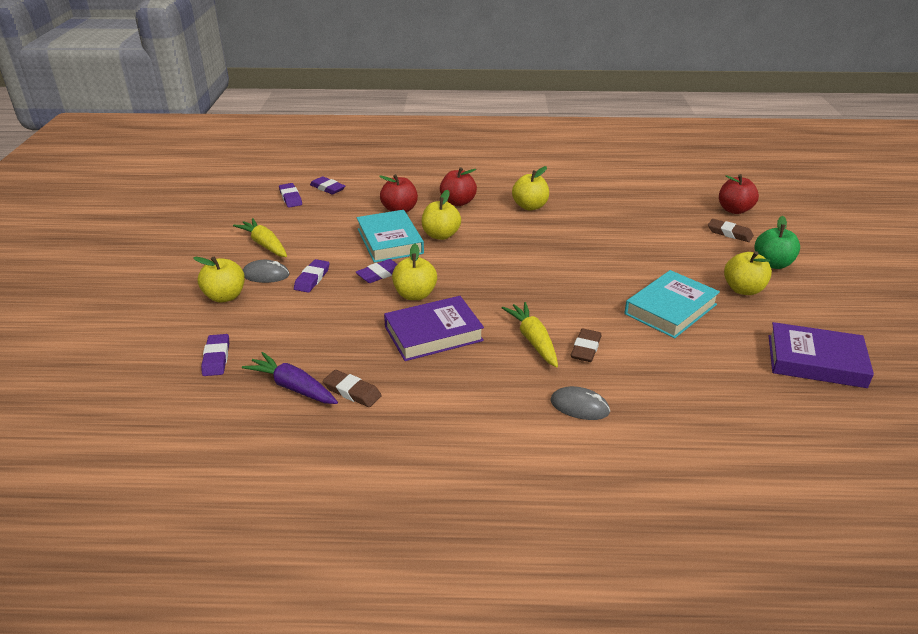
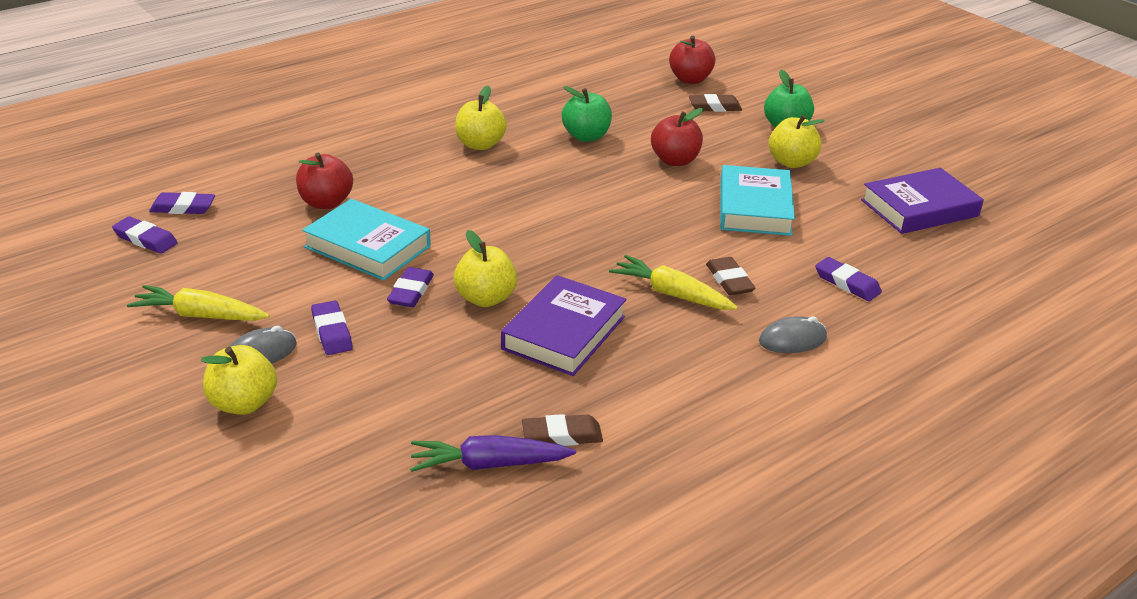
camera: 40 degrees left, 0 degrees up
(216, 358) = (345, 480): purple eraser -> purple eraser (847, 283)
(441, 235) = (421, 216): yellow apple -> none
(458, 202) = (388, 168): red apple -> red apple (675, 160)
(606, 223) = (586, 136): none -> green apple

